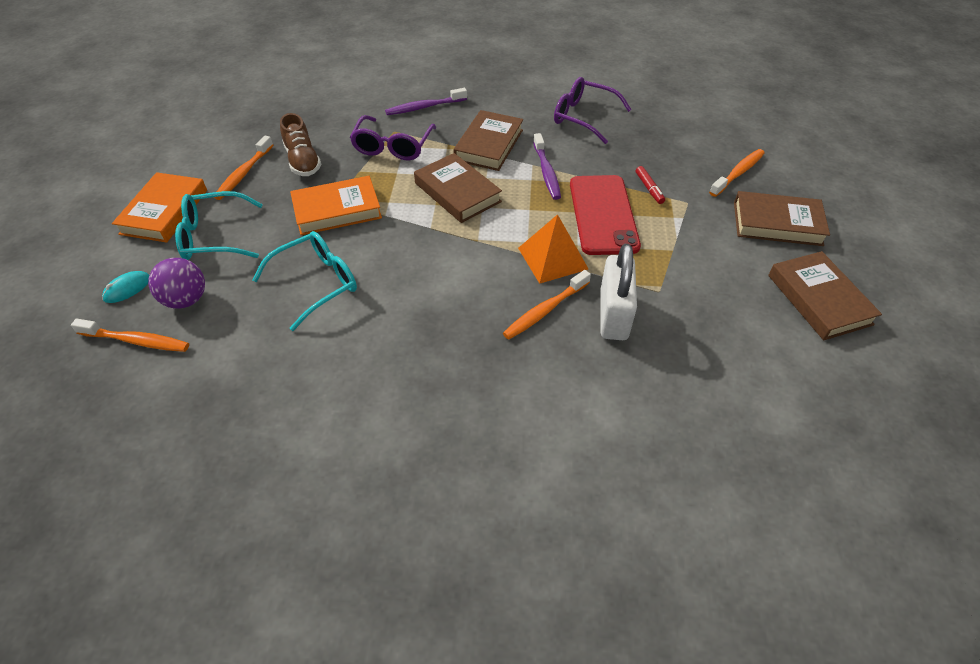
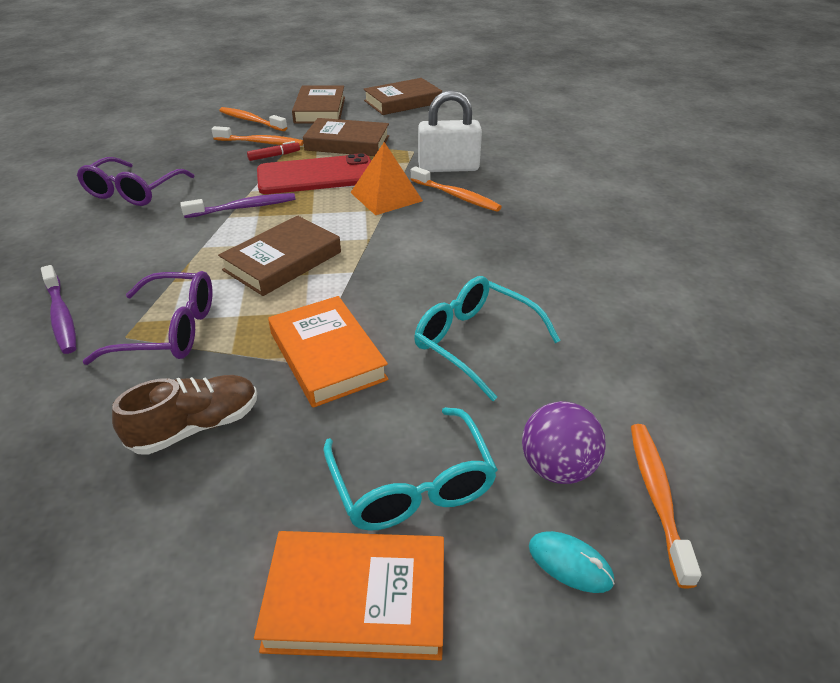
camera: 100 degrees left, 10 degrees down
(244, 173) = (228, 504): orange toothbrush -> orange toothbrush (261, 143)
(489, 145) = (181, 249): brown book -> brown book (347, 143)

